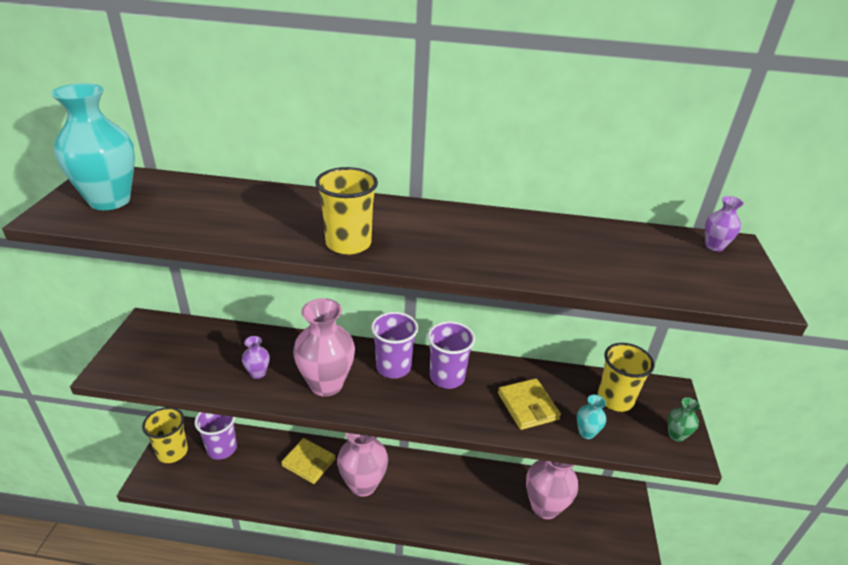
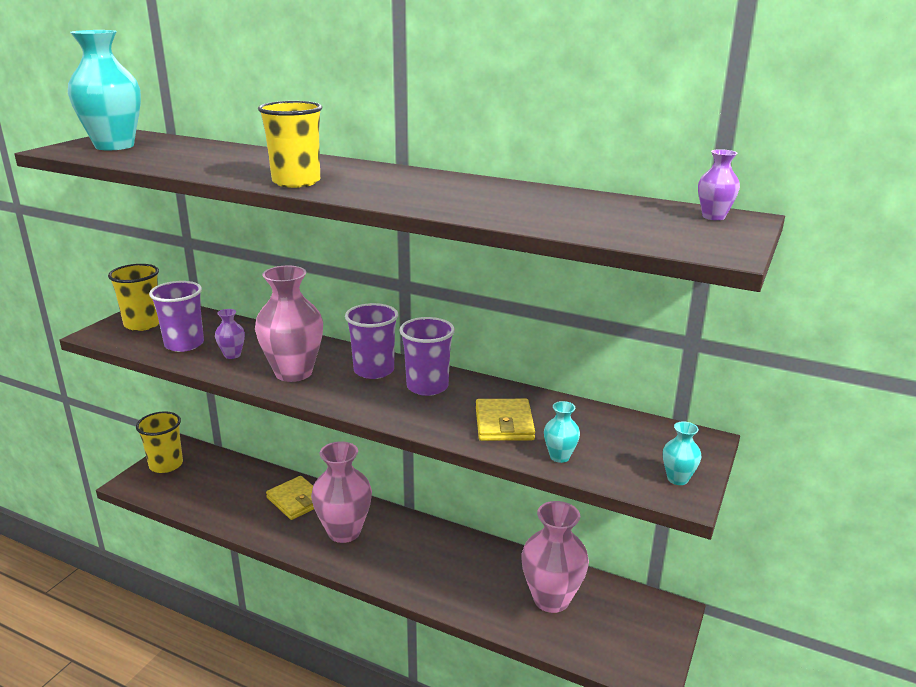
camera: 20 degrees right, 10 degrees down
(222, 448) = (215, 471): purple cup -> purple cup (184, 344)
(615, 399) = (619, 435): yellow cup -> yellow cup (143, 324)
(676, 435) = (677, 479): green vase -> turquoise vase

